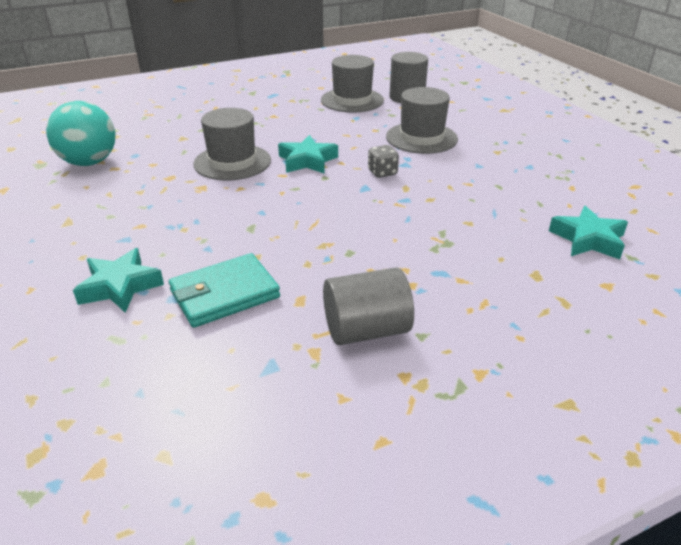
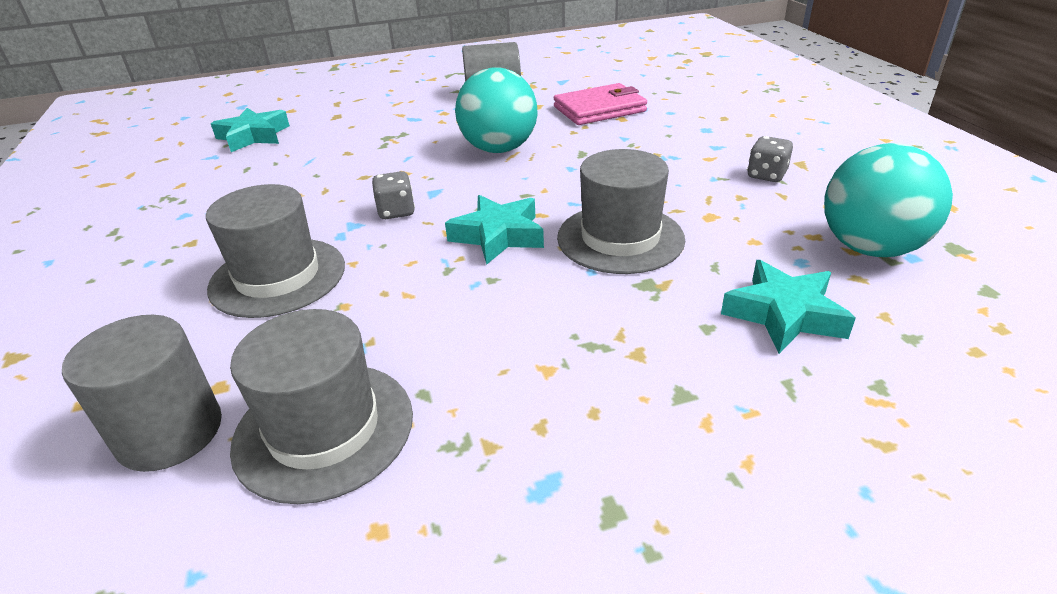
camera: 170 degrees left, 0 degrees up
(106, 209) = (766, 175): none -> grey dice
(120, 286) = (692, 114): turquoise star -> turquoise star (784, 314)
(224, 294) = (599, 109): turquoise wallet -> pink wallet
(327, 229) = (499, 149): none -> turquoise ball

